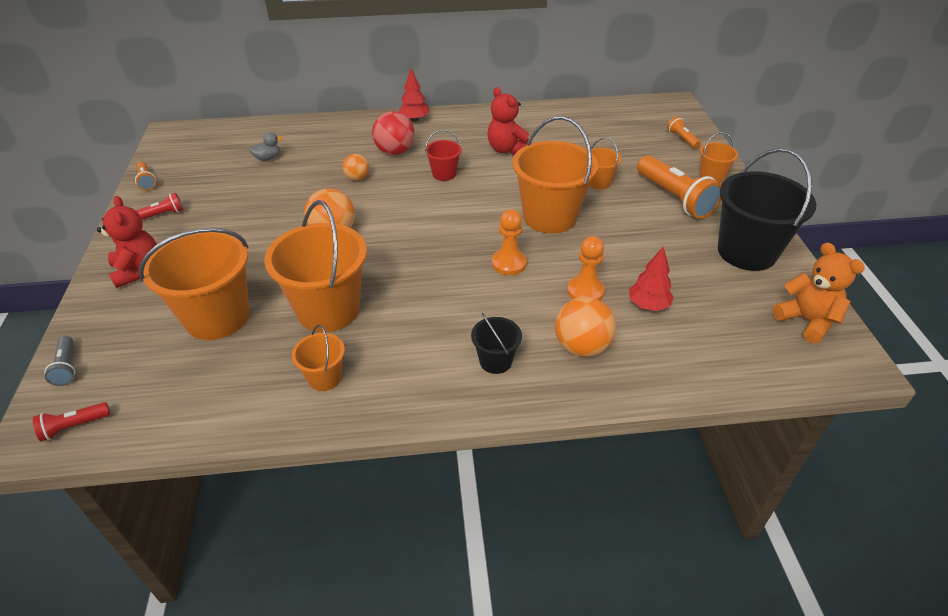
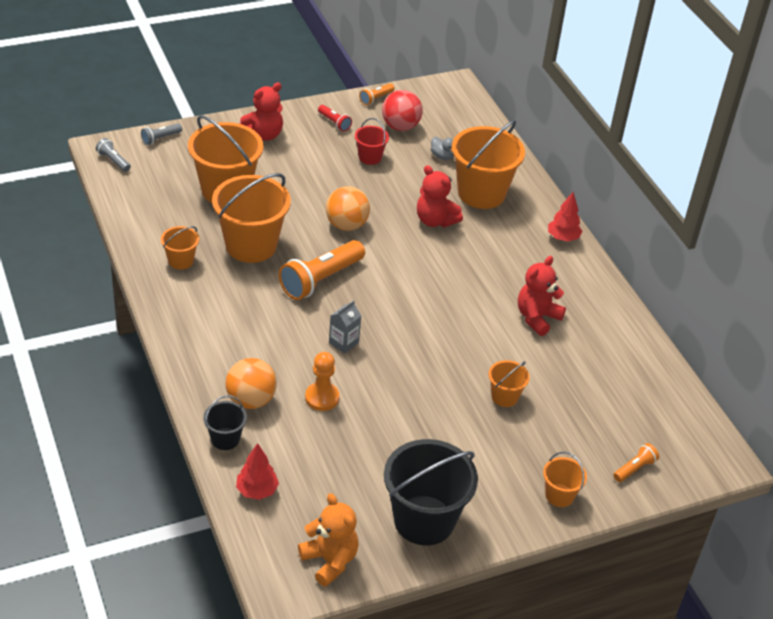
camera: 70 degrees right, 0 degrees up
(74, 426) = (113, 161): red flashlight -> grey flashlight
(357, 178) = (435, 220): orange ball -> red teddy bear
(395, 152) = (492, 236): red ball -> red ball (400, 126)
(444, 174) = (468, 278): red bucket -> red bucket (370, 157)
(495, 361) = (221, 349): black bucket -> black bucket (225, 439)
(509, 263) = (343, 343): orange pawn -> grey carton
(550, 217) = (426, 363): orange bucket -> orange bucket (481, 193)
(648, 305) = (316, 442): red tree -> red tree (257, 490)
(675, 198) = (500, 461): orange flashlight -> orange flashlight (320, 280)
(806, 321) = (329, 560): orange teddy bear -> orange teddy bear turned 75 degrees counterclockwise

